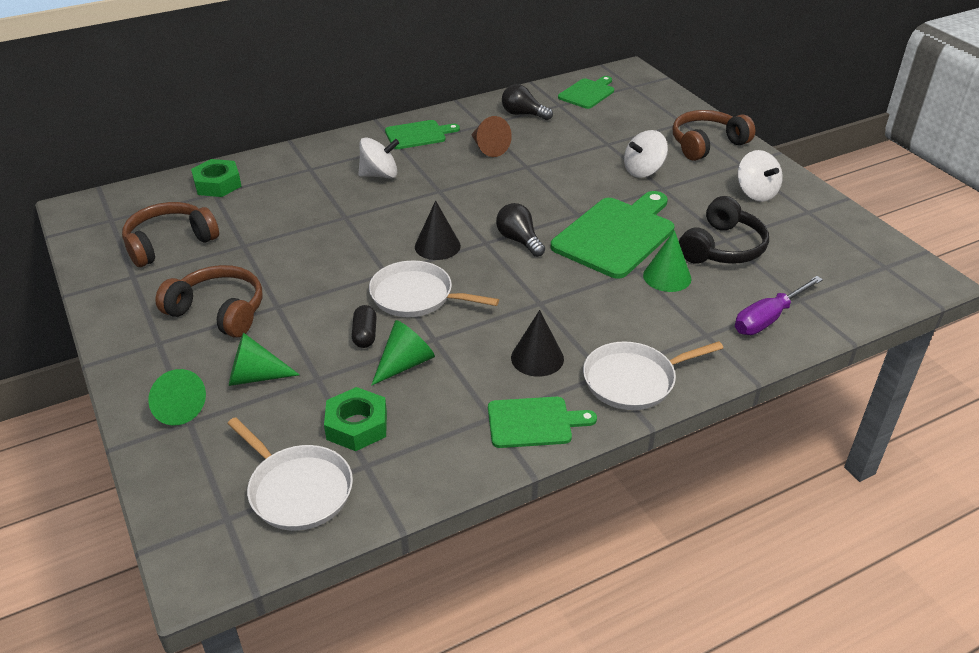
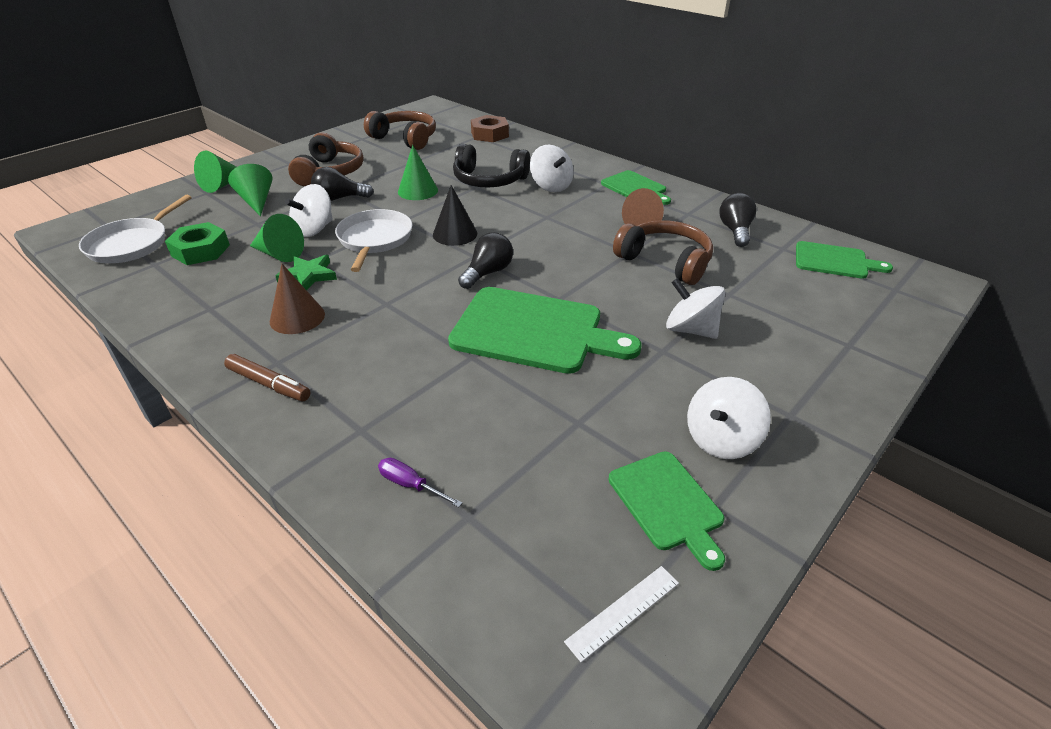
camera: 70 degrees right, 0 degrees up
(217, 184) = (490, 134): green nut -> brown nut
(300, 310) = (339, 198): none -> black light bulb
(365, 335) = (314, 229): black capsule -> white spinning top
(463, 346) = (308, 276): none -> green star
(534, 422) = (202, 332): green cutting board -> green cutting board (667, 503)
(537, 358) = (297, 317): black cone -> brown cone
(633, 380) = (269, 384): white pan -> brown marker
(667, 277) = (468, 381): green cone -> green cone (418, 191)
(706, 144) = (813, 374): brown headphones -> brown headphones (665, 262)
(722, 248) = (556, 421): black headphones -> black headphones (489, 180)
(768, 318) = (411, 485): purple screwdriver -> purple screwdriver, size x0.55
(874, 259) = (623, 612): none -> white ruler

